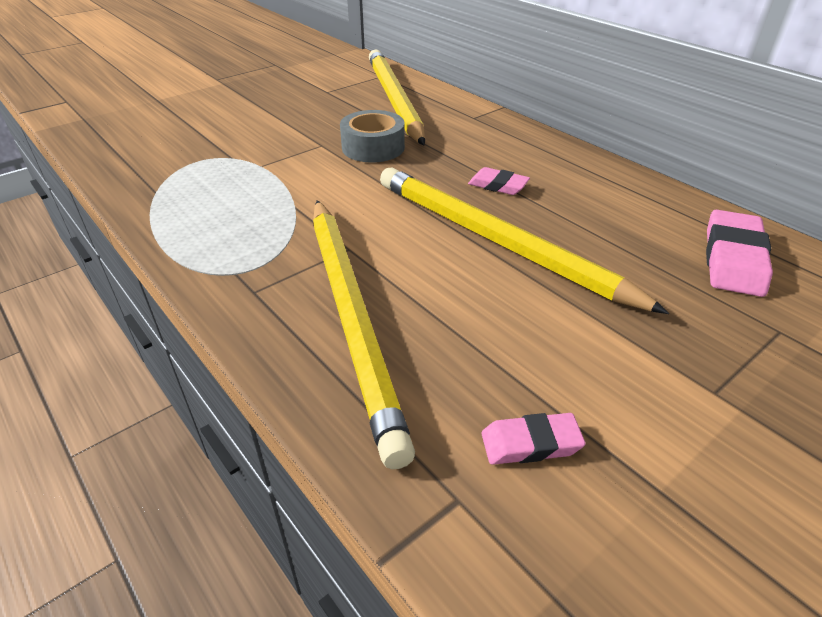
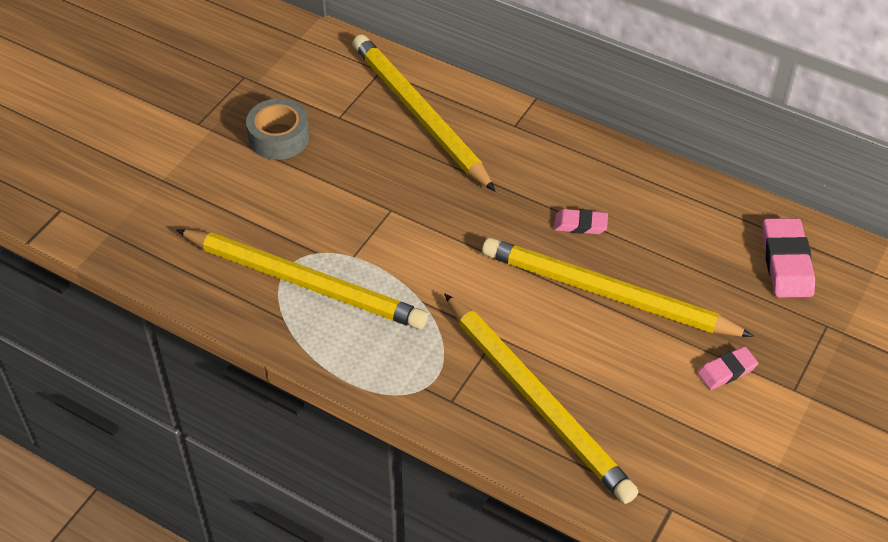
camera: 20 degrees left, 10 degrees up
(200, 173) = (304, 282): none -> yellow pencil
(373, 147) = (442, 200): grey tape -> grey tape (279, 137)
(531, 443) = (697, 461): pink eraser -> pink eraser (726, 371)

